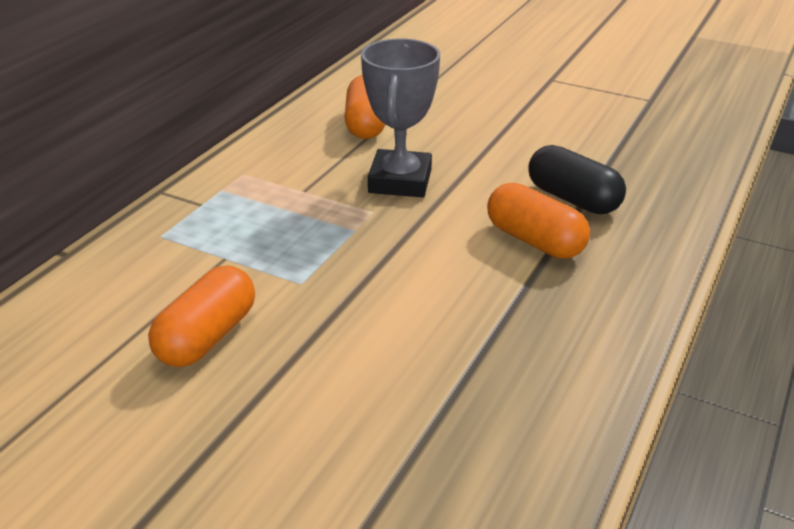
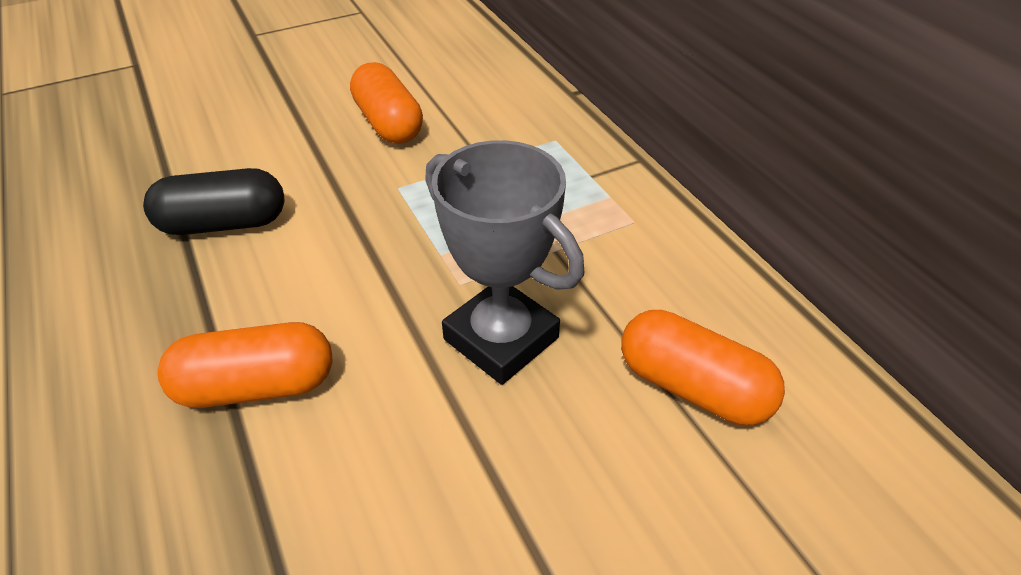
camera: 125 degrees right, 10 degrees up
(573, 199) = (278, 500): black capsule -> black capsule (224, 224)

